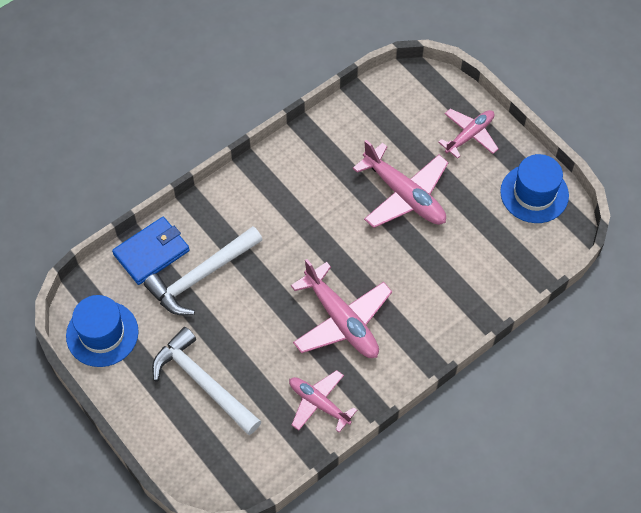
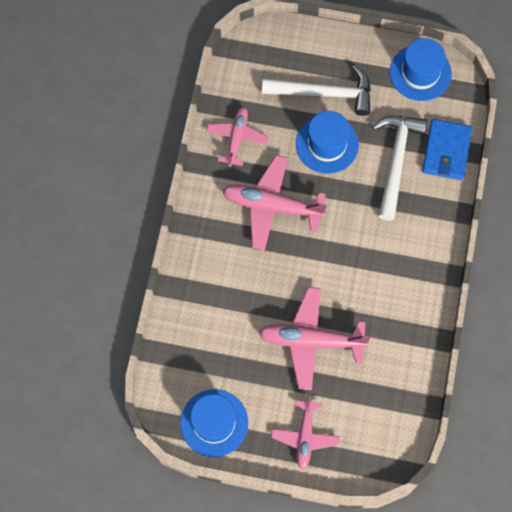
camera: 140 degrees right, 10 degrees up
(245, 335) = (327, 144): none -> blue hat
(318, 403) = (237, 138): pink plane -> pink plane turned 75 degrees counterclockwise

